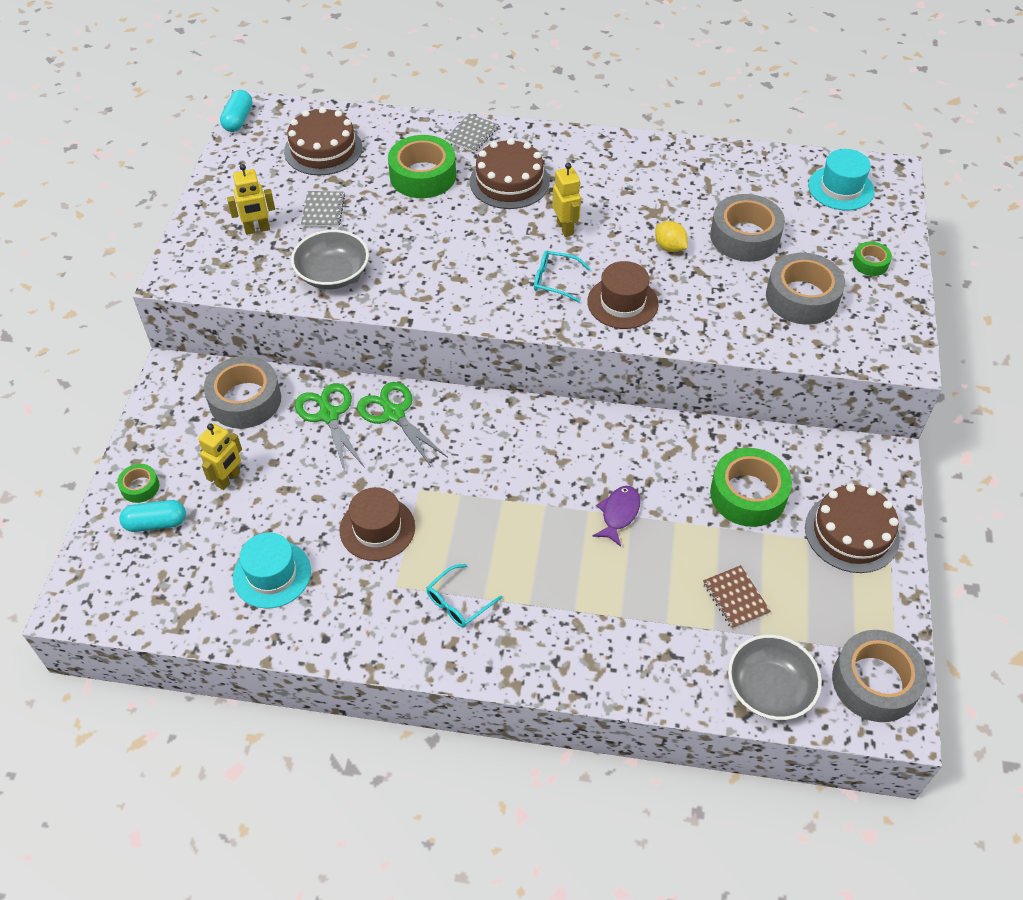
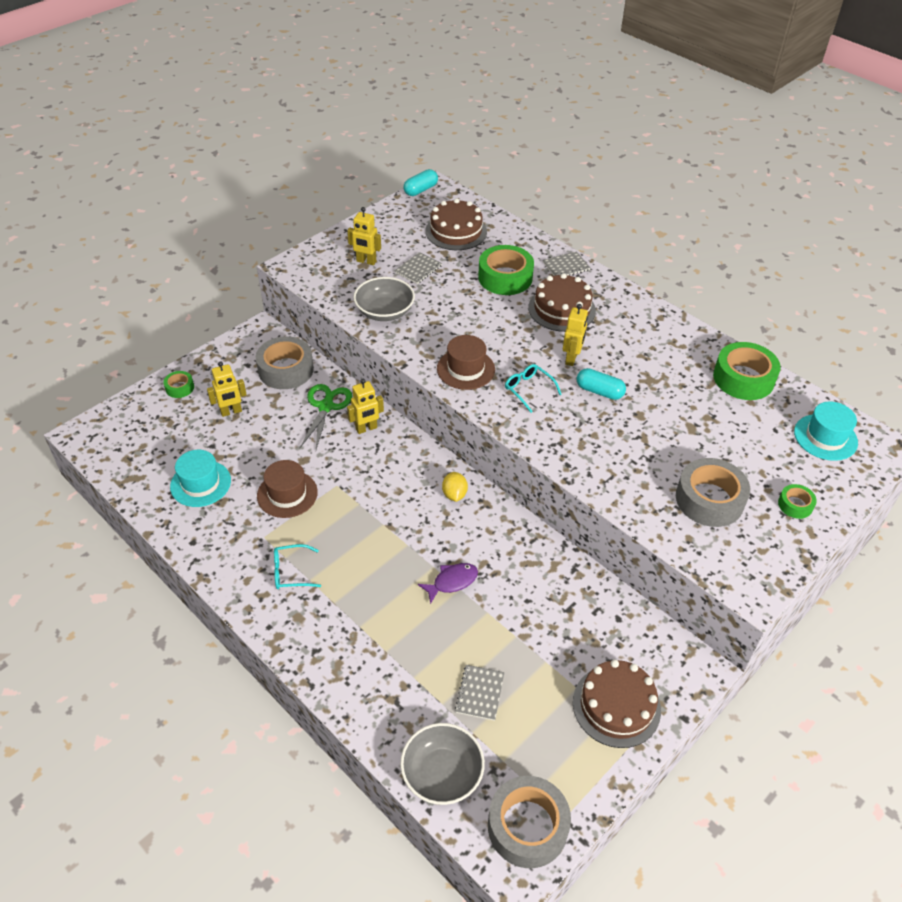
camera: 35 degrees right, 5 degrees down
(156, 523) = (168, 414): turquoise capsule -> turquoise capsule (599, 391)
(394, 414) = (366, 429): green scissors -> yellow robot
(622, 303) = (563, 430): brown hat -> brown hat (466, 369)
(669, 247) = (637, 410): yellow lemon -> yellow lemon (454, 494)
(735, 598) = (480, 693): brown notebook -> grey notebook
(745, 237) = (705, 432): grey tape -> none
(748, 494) = (560, 627): green tape -> green tape (743, 378)

